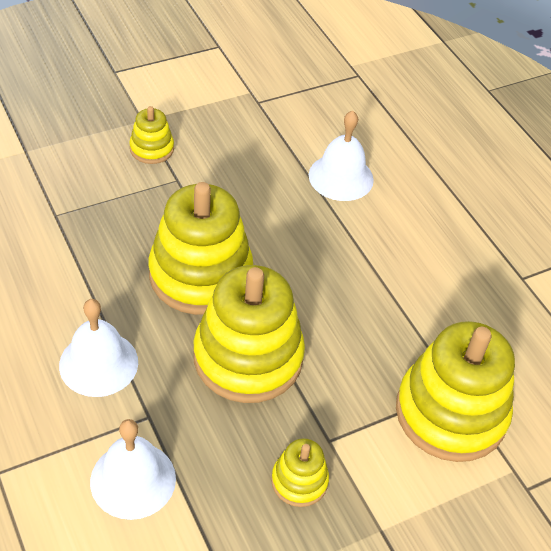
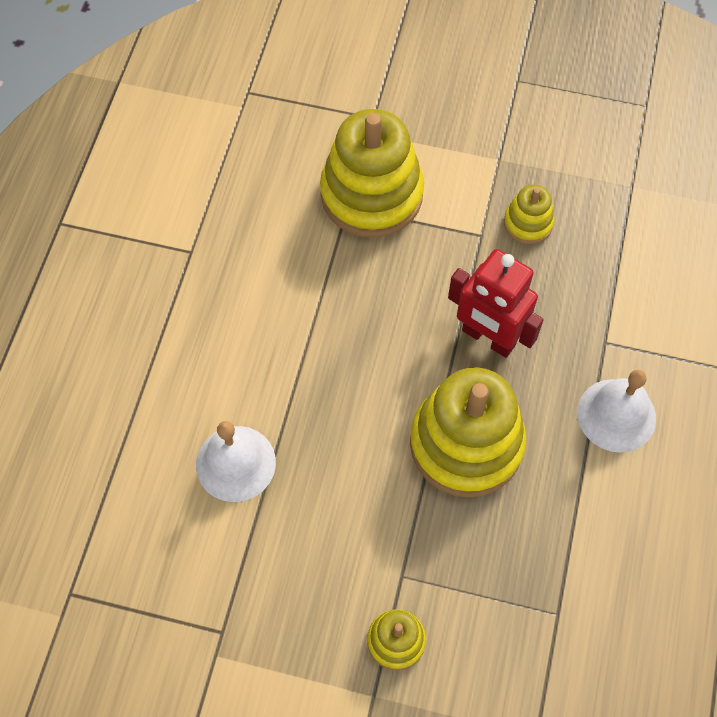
camera: 135 degrees left, 15 degrees up
(133, 479) = (649, 302): white bell -> none
(248, 357) = (488, 338): yellow stacking toy -> red robot

